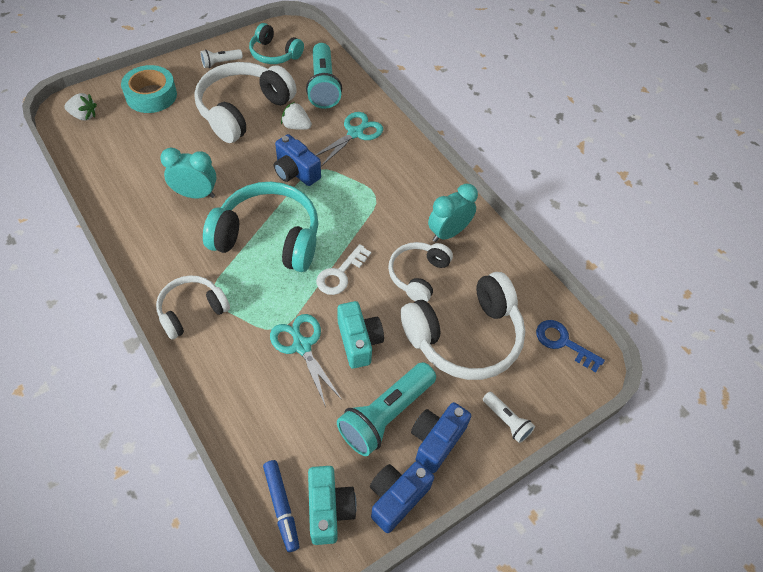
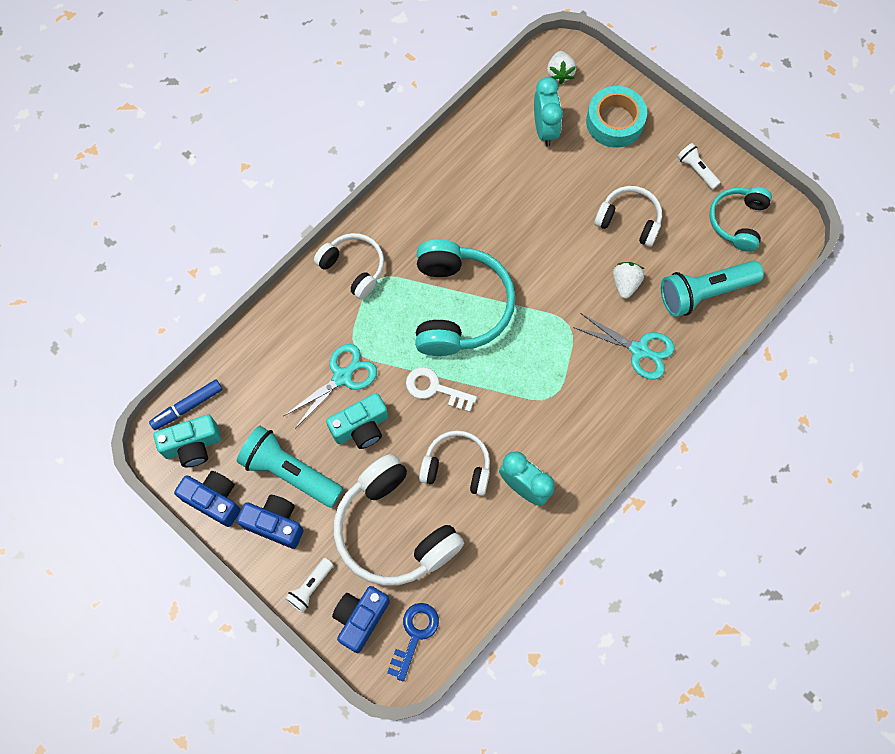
camera: 80 degrees right, 15 degrees up
(195, 194) = (491, 218): turquoise clock -> turquoise clock (545, 129)
(243, 110) = (629, 220): white headphones -> white headphones, size x0.58
(295, 172) = (556, 304): blue camera -> blue camera (360, 618)

